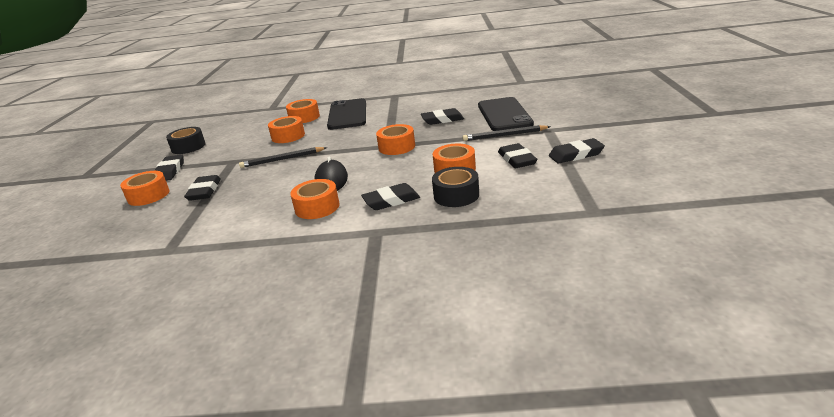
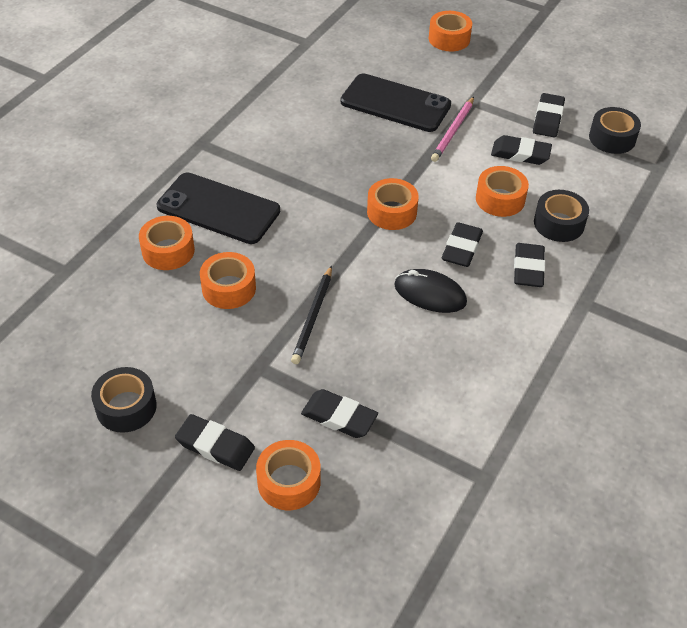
camera: 65 degrees left, 20 degrees up
(317, 207) = (491, 326): orange tape -> orange tape (449, 39)
(442, 120) = (351, 147): black eraser -> black eraser (461, 248)
(504, 135) = (453, 131): black pencil -> pink pencil
(598, 182) = (612, 138): none -> black tape

